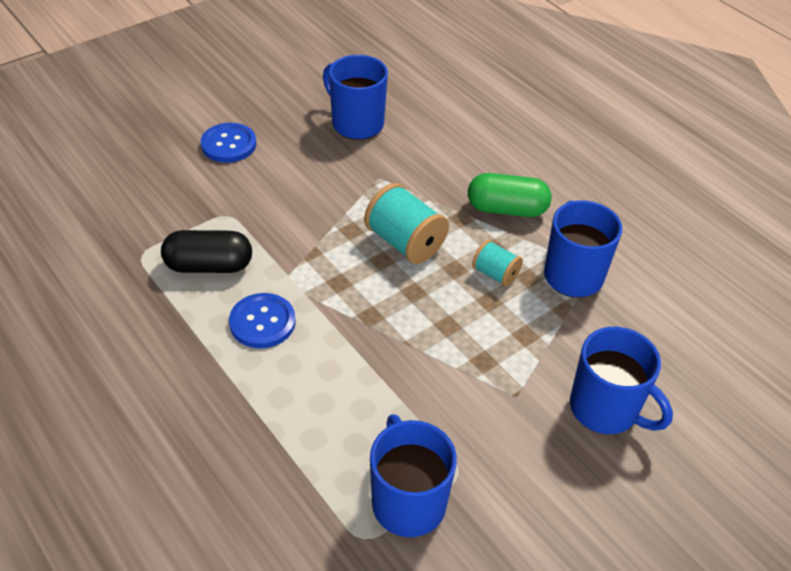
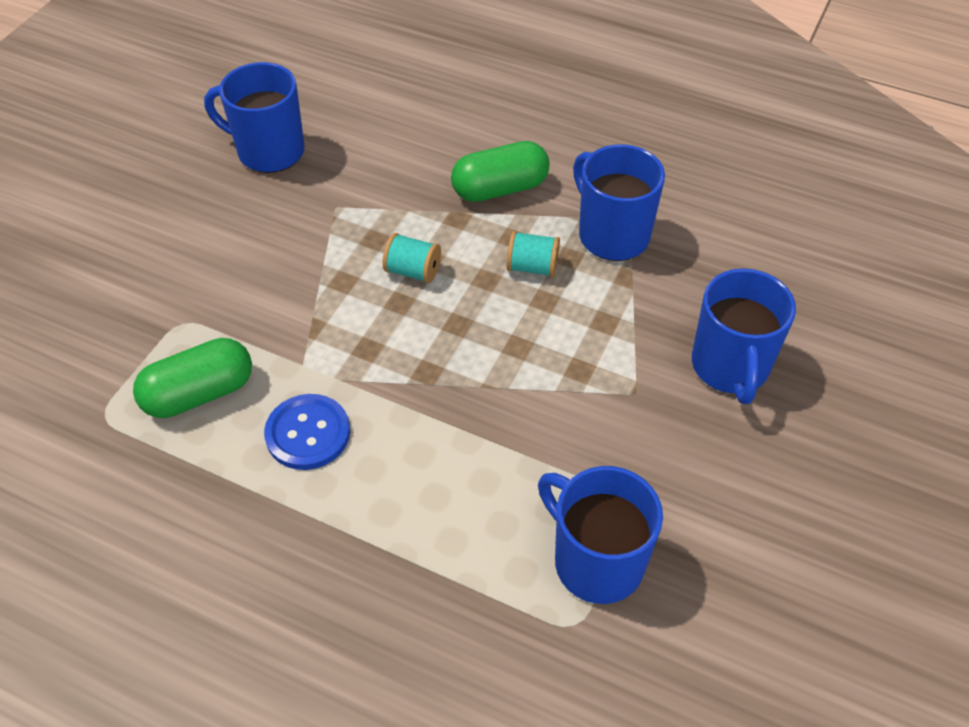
camera: 25 degrees left, 5 degrees up
(209, 266) = (199, 393): black capsule -> green capsule
(228, 144) = (127, 234): blue button -> none
(405, 242) = (413, 271): turquoise spool -> turquoise spool, size x0.58
(605, 409) = (730, 367): blue mug -> blue mug turned 75 degrees clockwise

